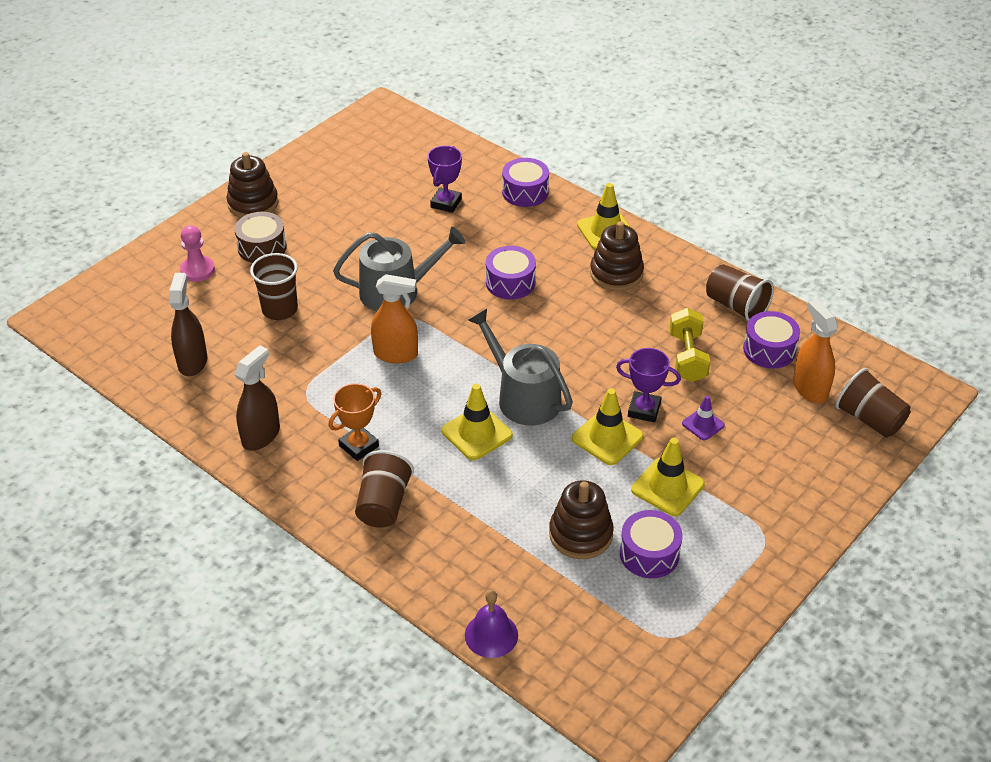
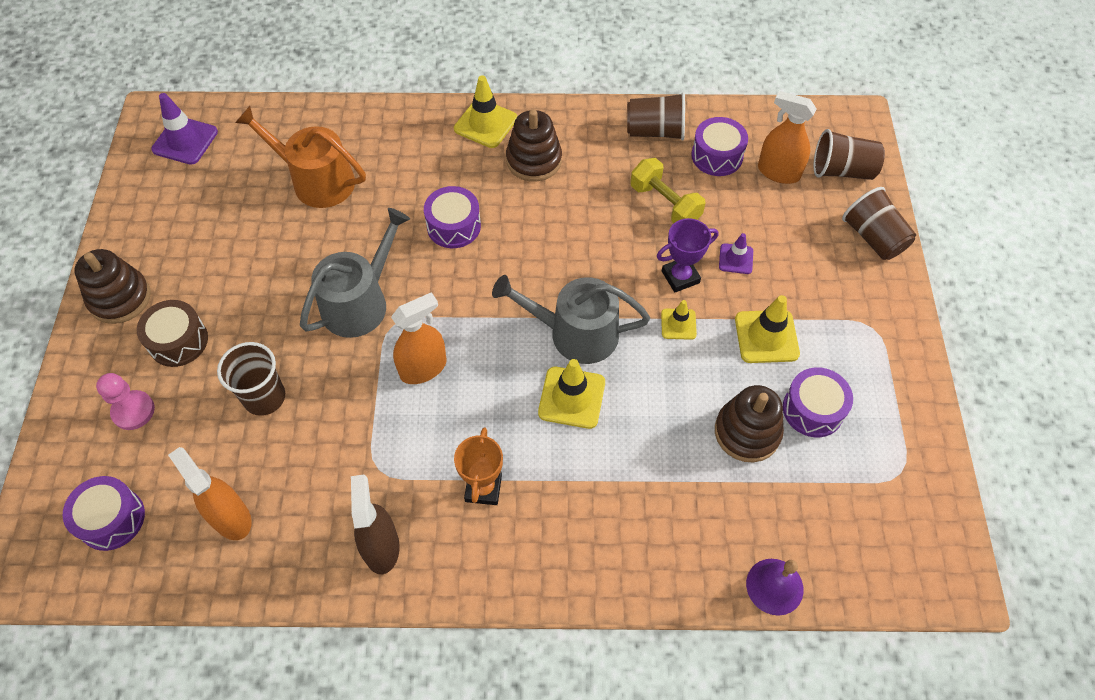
camera: 40 degrees left, 15 degrees up
(192, 362) = (231, 517): brown spray bottle -> orange spray bottle
(383, 504) = (563, 531): brown cup -> brown cup (873, 237)
(385, 134) = (185, 141): none -> purple traffic cone
(446, 203) = (316, 180): purple trophy -> orange watering can
(525, 192) = (378, 126): purple drum -> purple drum (112, 519)
(607, 438) = (678, 324): yellow traffic cone -> yellow traffic cone, size x0.60

